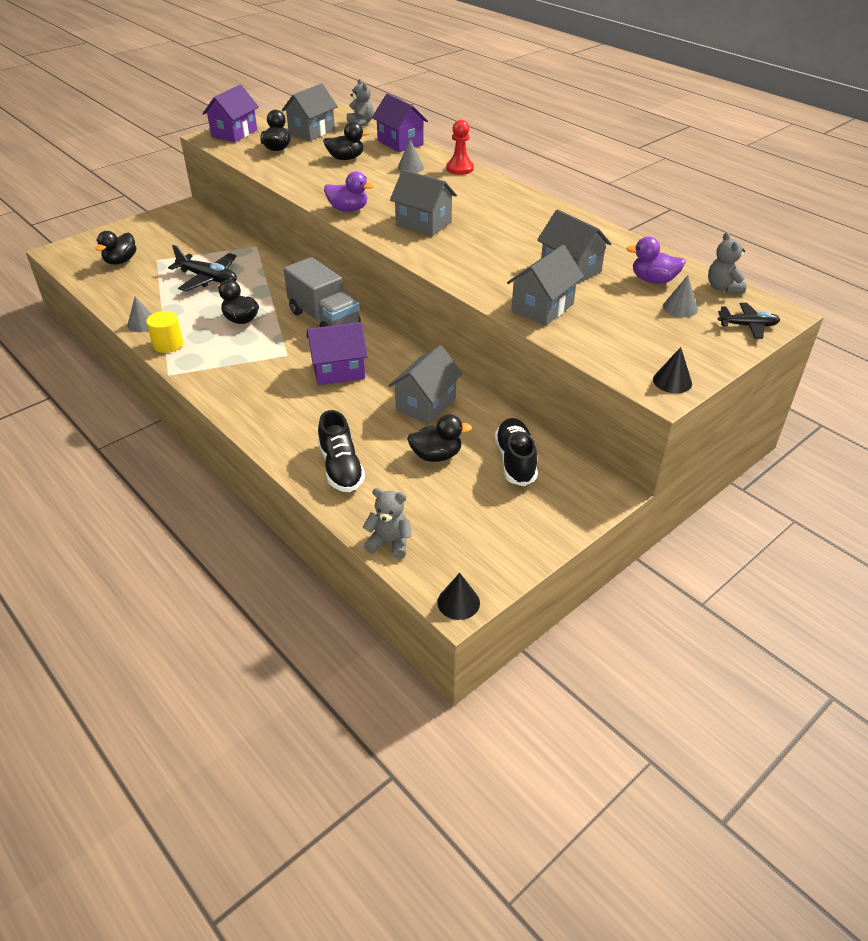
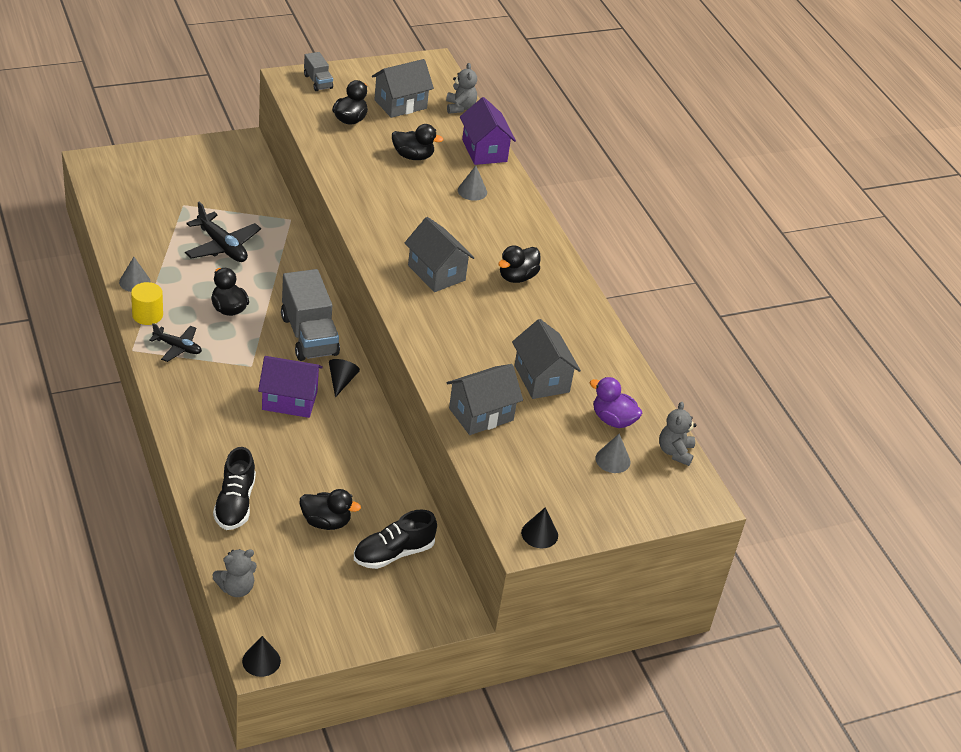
camera: 15 degrees right, 0 degrees up
(121, 261) = (148, 195): black duck -> black duck (517, 277)
(234, 133) = (318, 82): purple house -> grey truck
(348, 209) = (373, 229): purple duck -> none
(374, 343) = (341, 381): none -> black cone
(389, 542) = (236, 588): grey teddy bear -> grey teddy bear turned 120 degrees clockwise
(426, 404) = (349, 466): grey house -> none
(460, 168) = (523, 209): red pawn -> none
(515, 461) = (393, 553): black shoe -> black shoe turned 135 degrees counterclockwise
(747, 326) = (661, 502): black plane -> black plane (177, 347)

